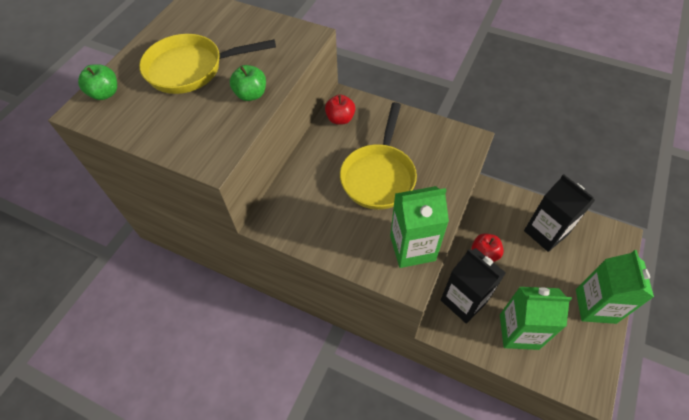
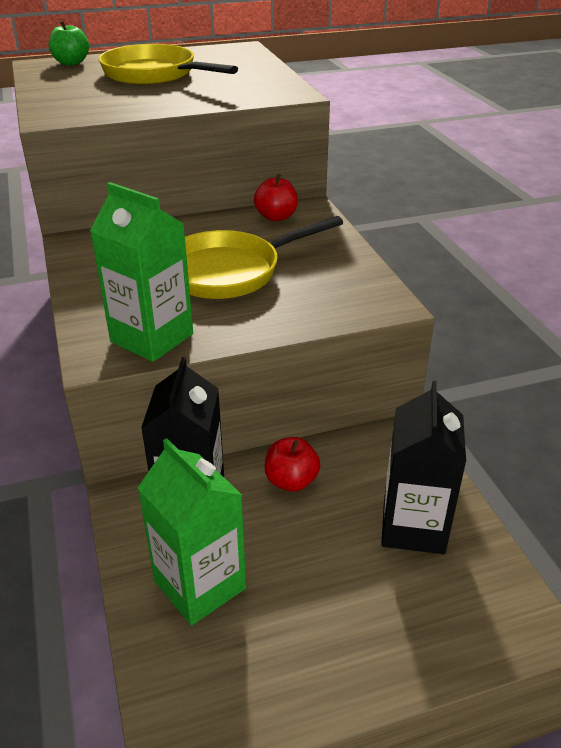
camera: 45 degrees right, 20 degrees down
(251, 94) = (163, 102): green apple -> none
(595, 306) = (350, 661): green carton -> none

